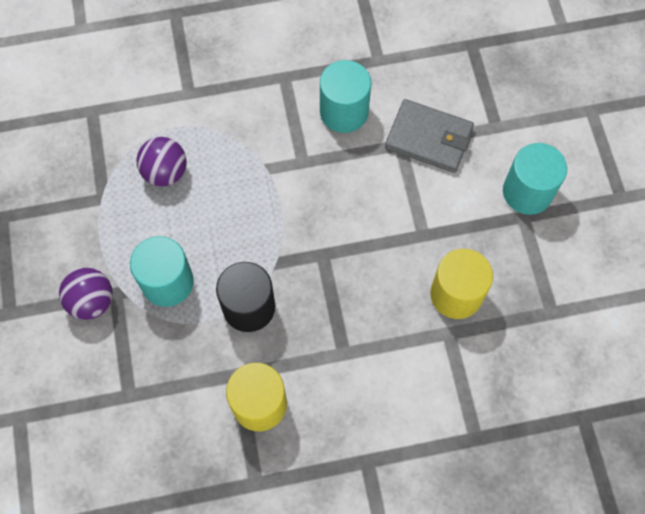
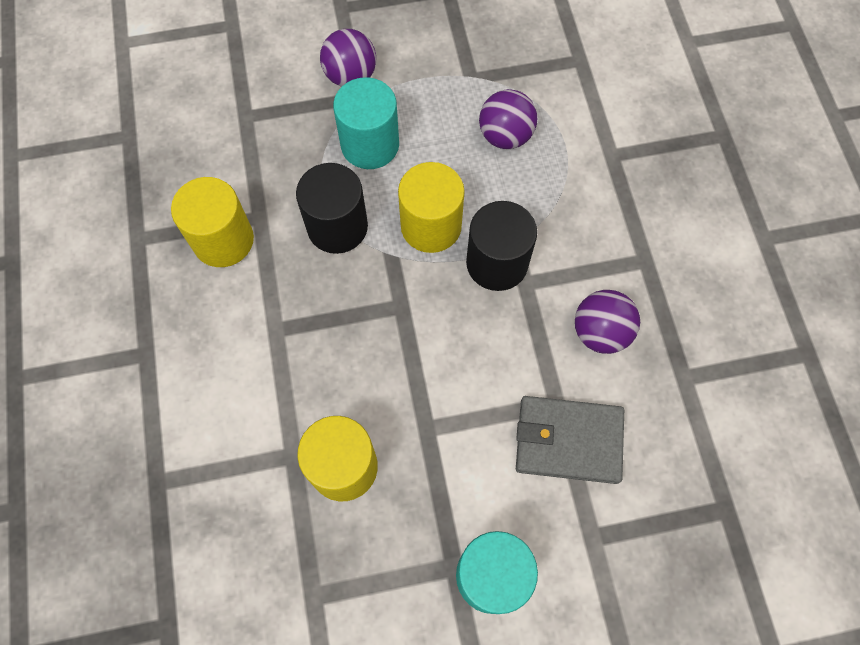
camera: 90 degrees right, 0 degrees up
(250, 231) = (431, 226): none -> yellow cylinder
(285, 182) = (497, 263): none -> black cylinder
(344, 111) = (600, 332): turquoise cylinder -> purple ball
(429, 138) = (568, 441): grey wallet -> grey wallet turned 75 degrees clockwise

